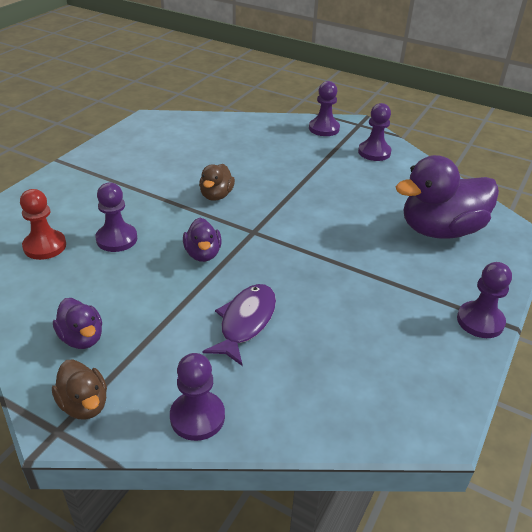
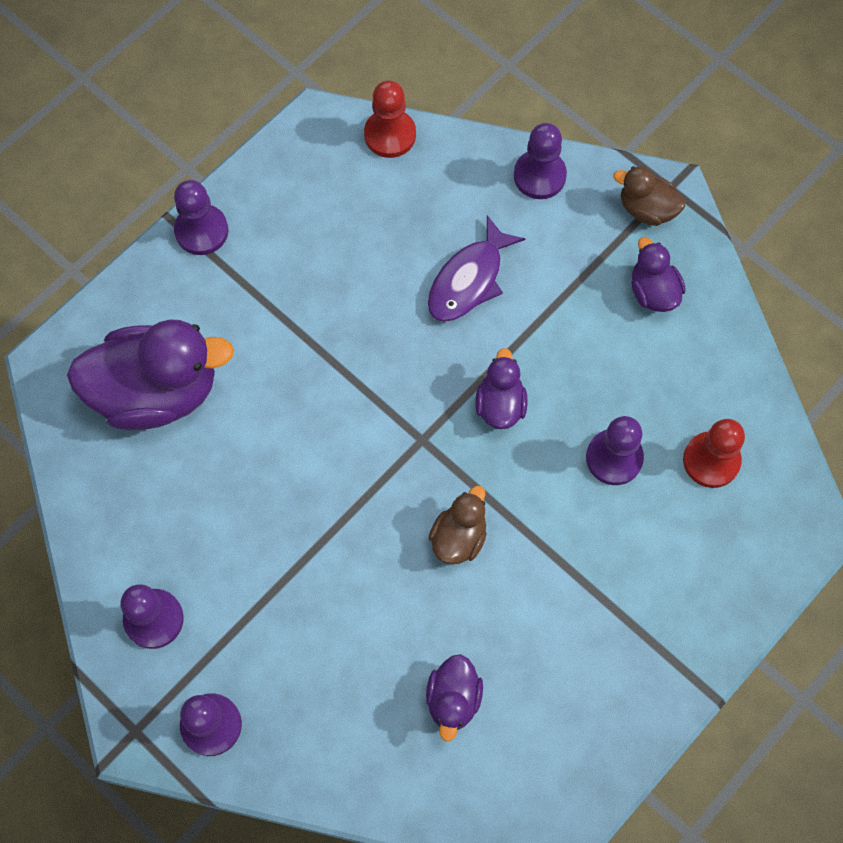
camera: 165 degrees left, 30 degrees up
(84, 404) = (646, 209): brown duck -> brown duck turned 45 degrees counterclockwise
(204, 146) = (453, 699): none -> purple duck
(361, 429) = (390, 135): none -> red pawn

